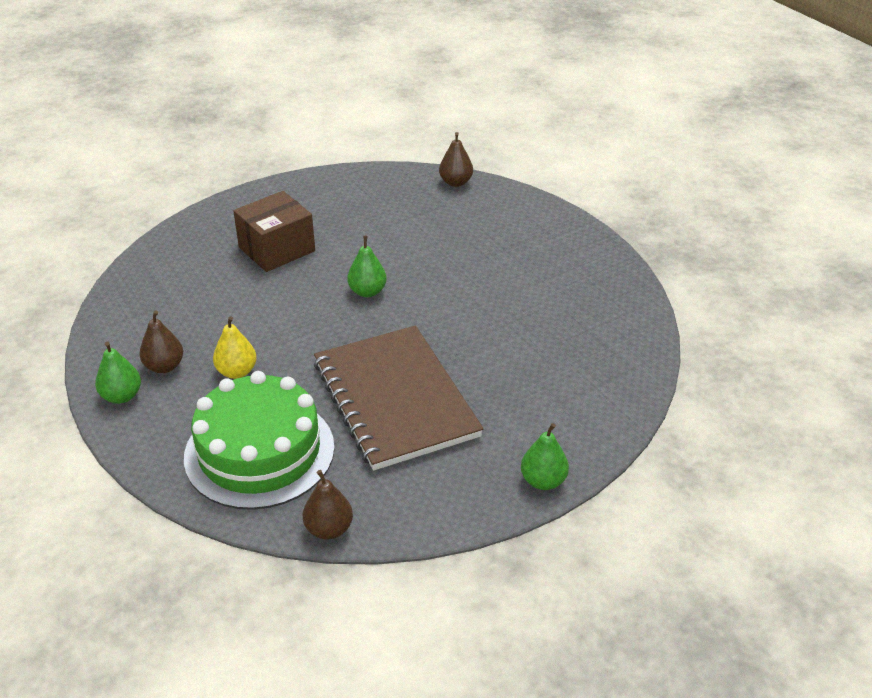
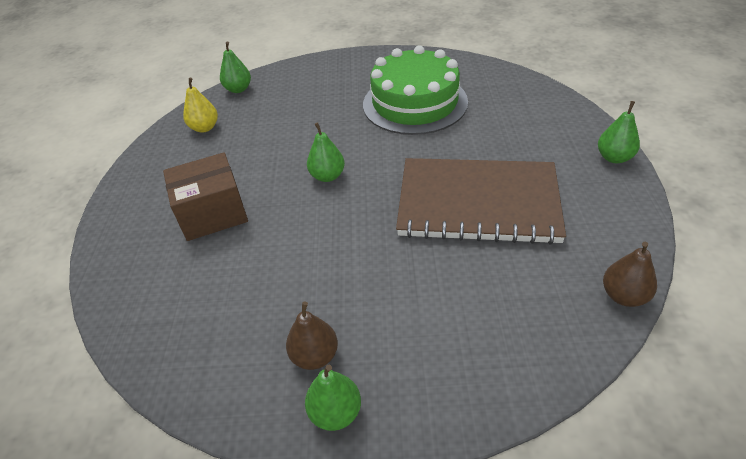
camera: 55 degrees left, 5 degrees up
(237, 372) = (368, 297): yellow pear -> yellow pear (204, 128)
(259, 452) = (496, 314): green cake -> green cake (415, 103)
(277, 249) = (213, 213): brown box -> brown box turned 75 degrees clockwise
(455, 182) = (238, 89): brown pear -> green pear

